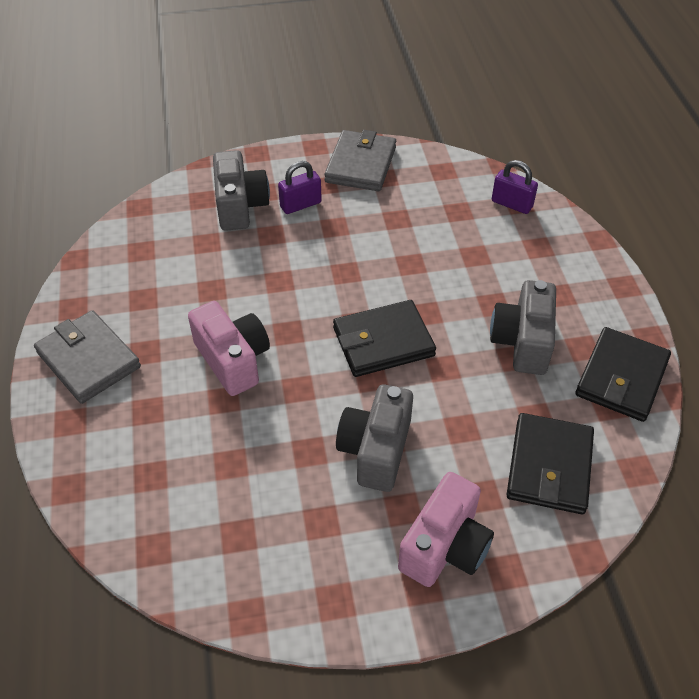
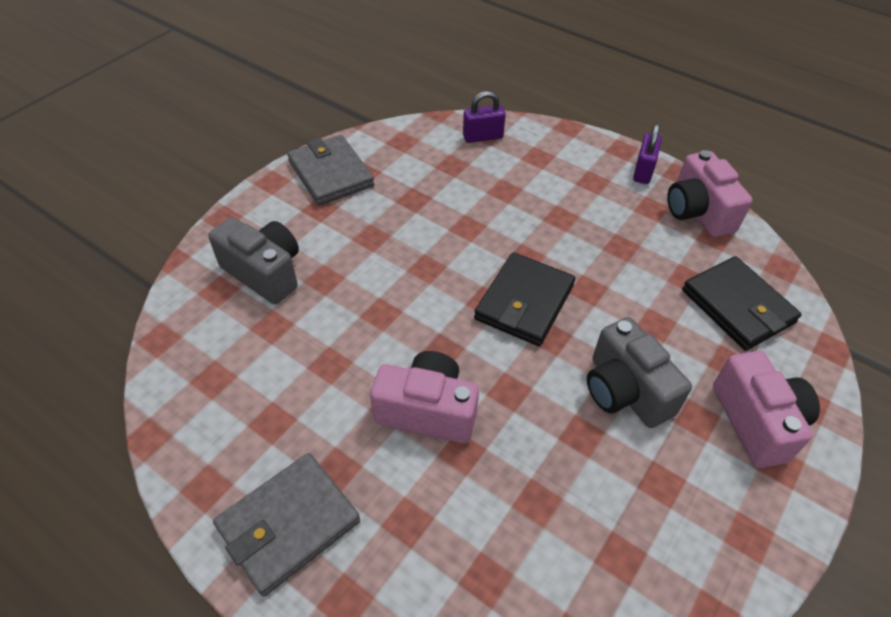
camera: 45 degrees left, 0 degrees up
(88, 360) = (289, 524): grey wallet -> grey wallet turned 45 degrees counterclockwise
(300, 205) = (320, 237): purple padlock -> purple padlock (643, 171)
(522, 342) = (613, 231): grey camera -> none
(621, 377) = (697, 212): black wallet -> pink camera

